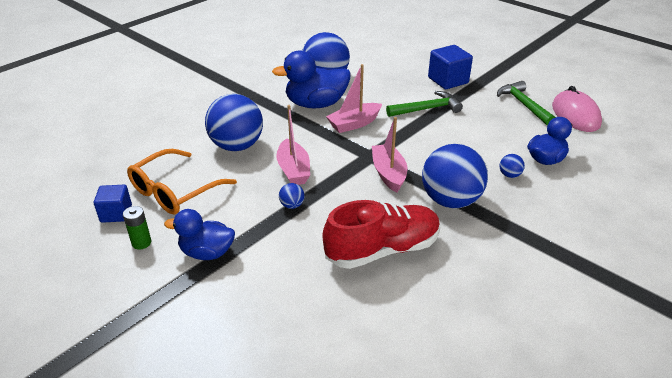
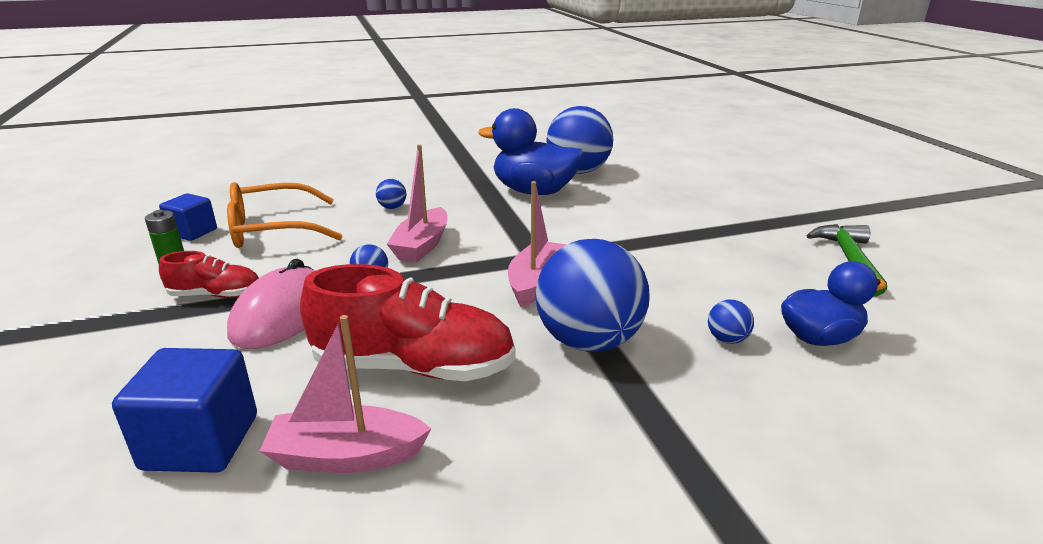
camera: 30 degrees right, 10 degrees down
(207, 253) = (216, 295): blue duck -> red shoe
(237, 146) = (392, 207): blue ball -> blue ball, size x0.40
(354, 124) = (558, 220): pink boat -> pink boat (347, 456)
(427, 109) = (680, 229): green hammer -> none
(448, 80) = (748, 207): blue cube -> blue cube (201, 442)
(575, 115) = (940, 295): pink mouse -> pink mouse (282, 315)

